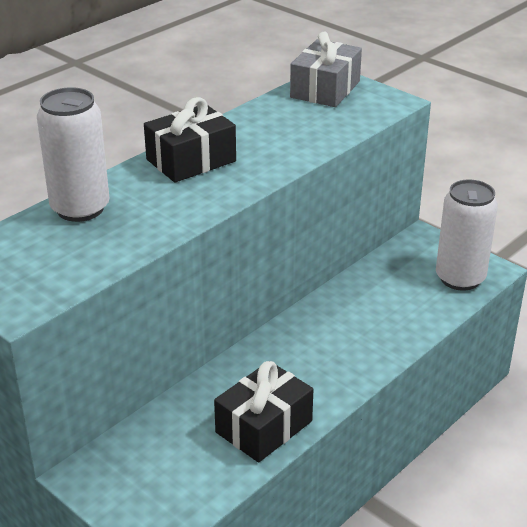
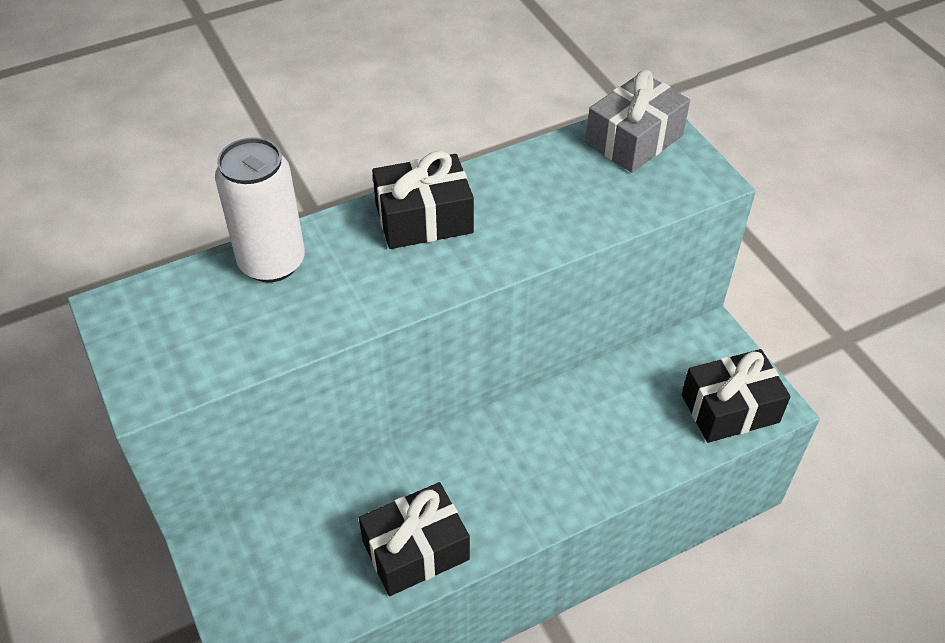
camera: 20 degrees right, 15 degrees up
(460, 278) = (730, 408): white can -> black gift

